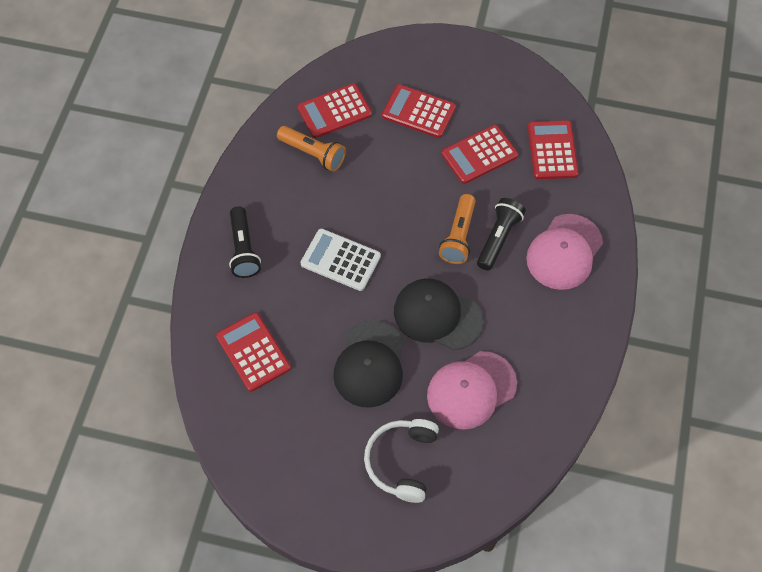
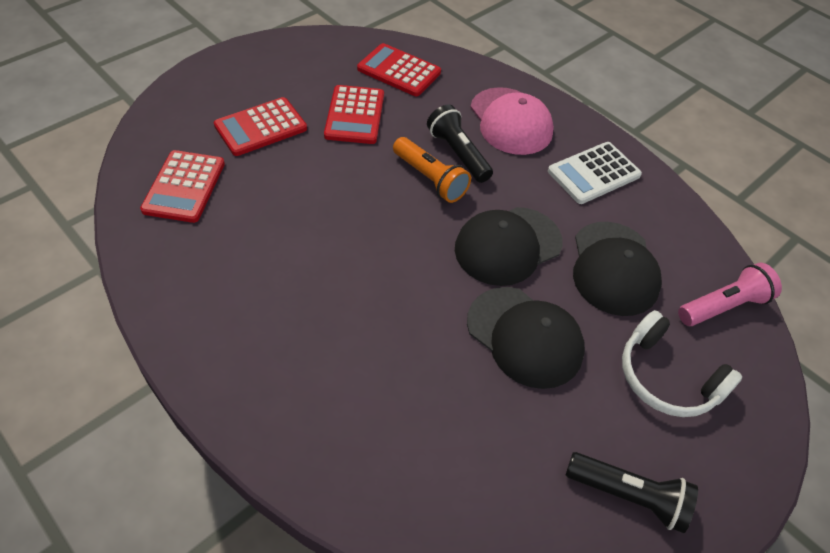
camera: 60 degrees left, 10 degrees down
(243, 249) = (270, 375): black flashlight -> black flashlight (628, 496)
(253, 352) = (422, 449): red calculator -> none
(313, 154) = (215, 234): orange flashlight -> none
(340, 260) = (372, 287): white calculator -> white calculator (593, 173)
(471, 390) = (614, 268): pink cap -> black cap
(493, 475) = (723, 306): none -> pink flashlight

